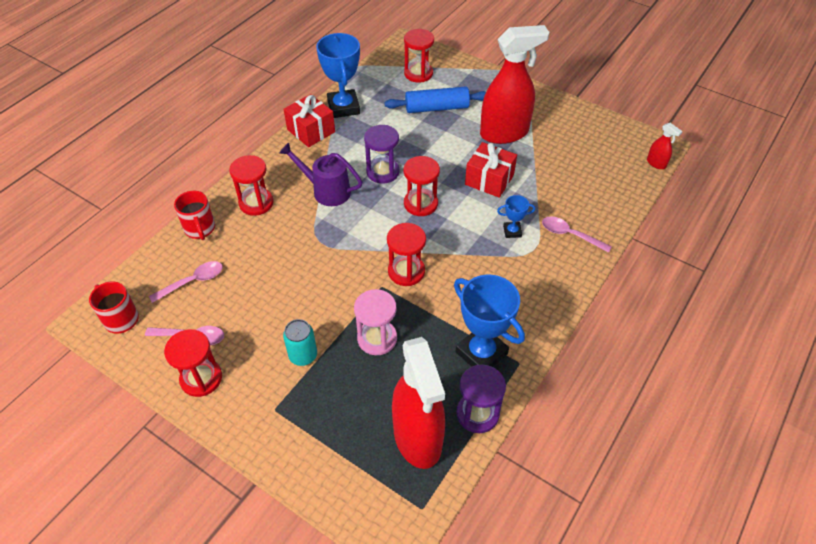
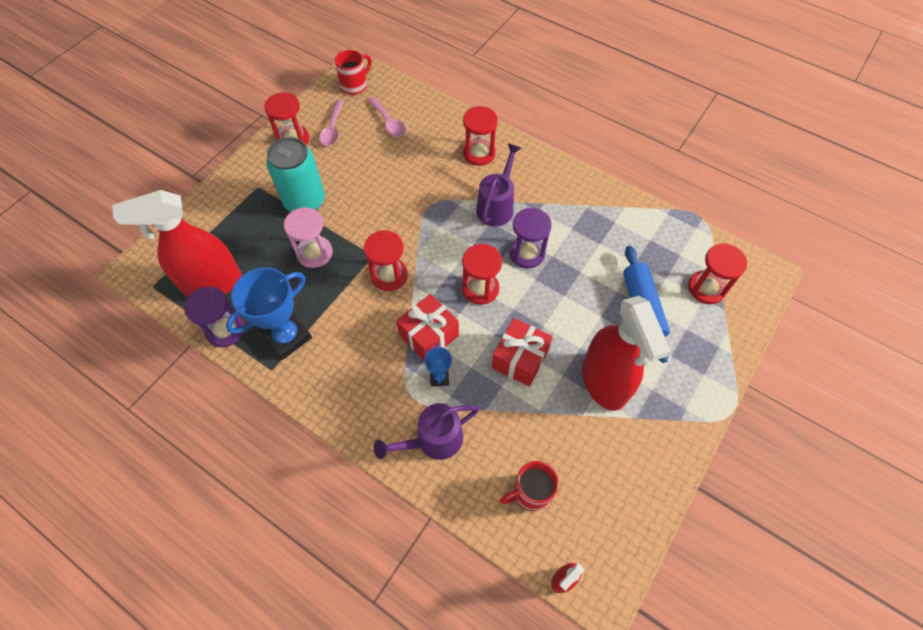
camera: 90 degrees right, 10 degrees up
(200, 229) = (446, 118): red mug -> red mug (530, 492)
(303, 355) = (304, 201): turquoise can -> turquoise can, size x1.76
(311, 131) = (585, 187): red gift -> red gift (429, 335)
(343, 107) = (628, 214): blue trophy -> none
(570, 235) = (433, 440): pink spoon -> purple watering can

